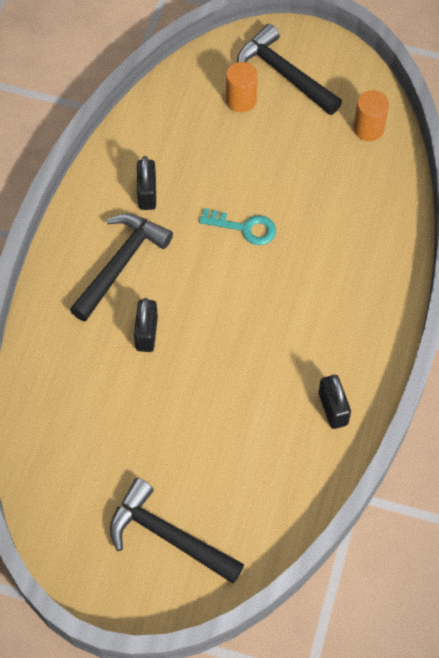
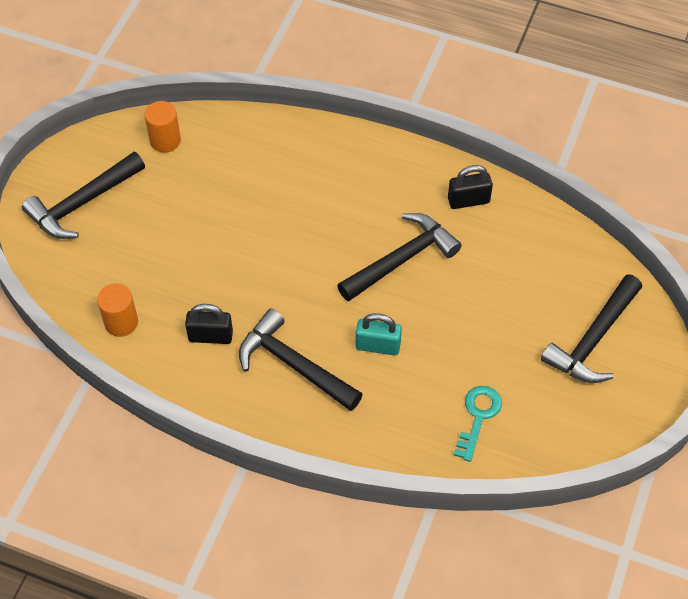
camera: 85 degrees left, 5 degrees down
(146, 333) = (378, 346): black padlock -> turquoise padlock
(241, 100) = (108, 243): orange cylinder -> orange cylinder (121, 322)
(245, 228) = (265, 253): turquoise key -> turquoise key (478, 416)
(250, 349) = (402, 259): none -> black hammer

